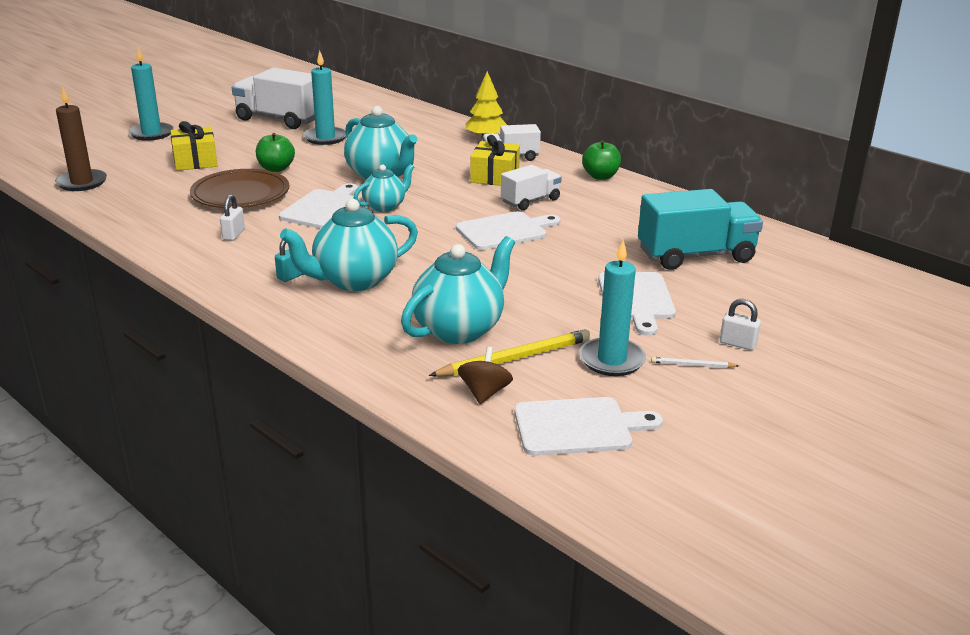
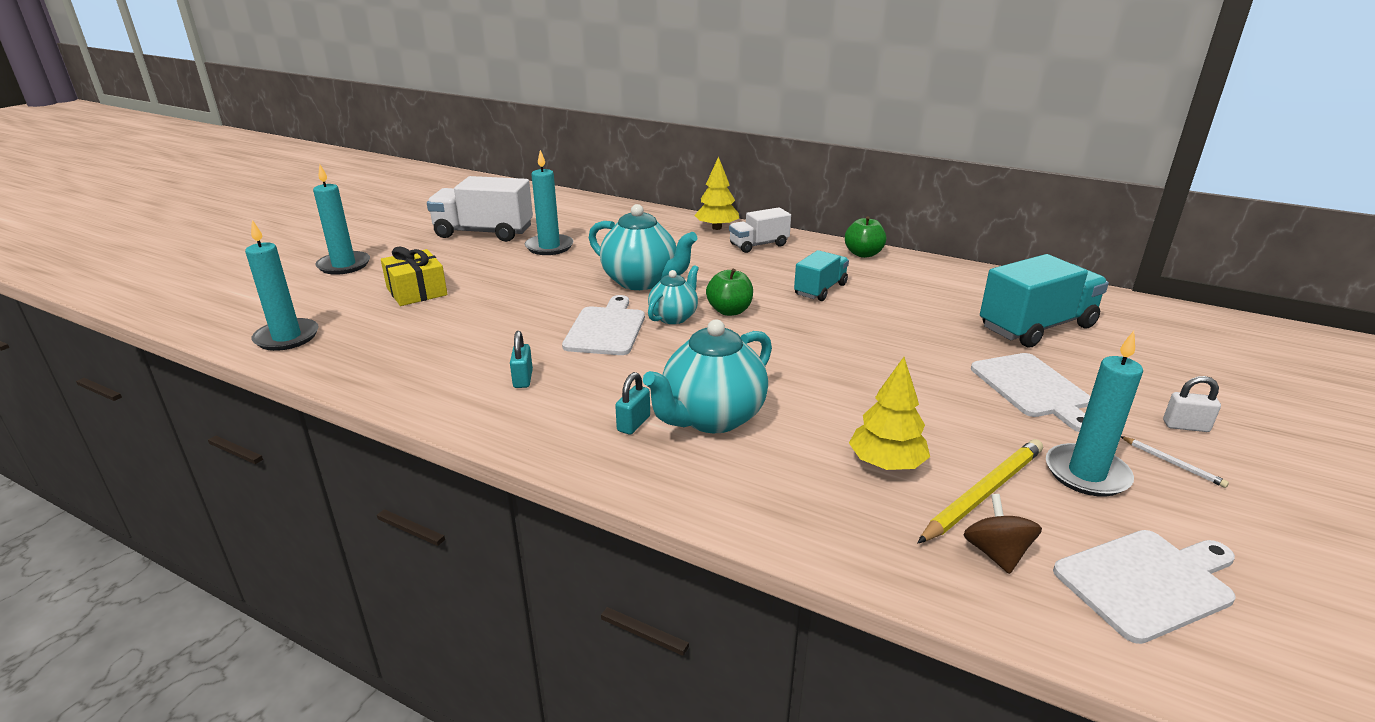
camera: 15 degrees left, 0 degrees up
(82, 182) = (287, 337): brown candle -> turquoise candle
(233, 234) = (523, 379): white padlock -> turquoise padlock
(240, 194) = (497, 325): brown plate -> none
(276, 168) = (518, 289): green apple -> green apple (729, 311)
(459, 329) = (886, 464): turquoise teapot -> yellow tree
(494, 176) = (760, 267): yellow gift -> none
(505, 231) = (825, 327): white cutting board -> none
(530, 201) = (820, 290): white truck -> turquoise truck
(692, 365) = (1172, 463): white pencil -> white pencil turned 120 degrees counterclockwise

